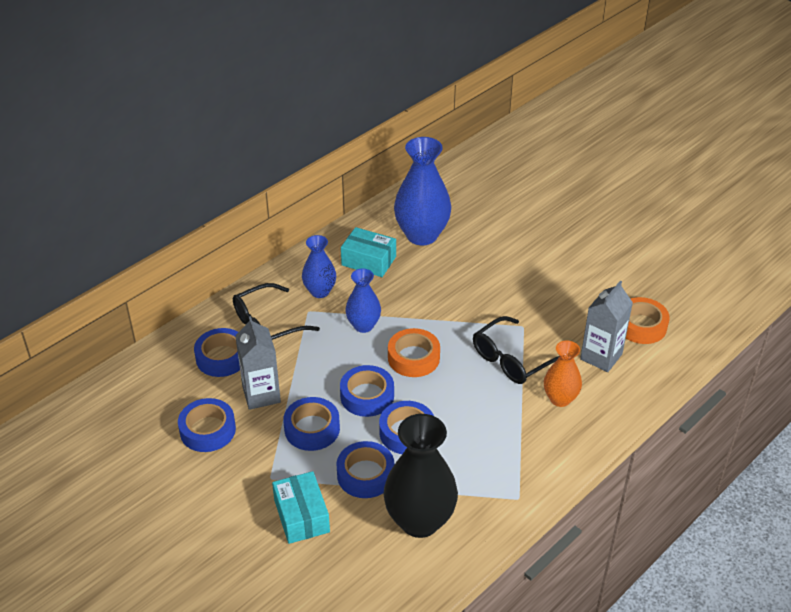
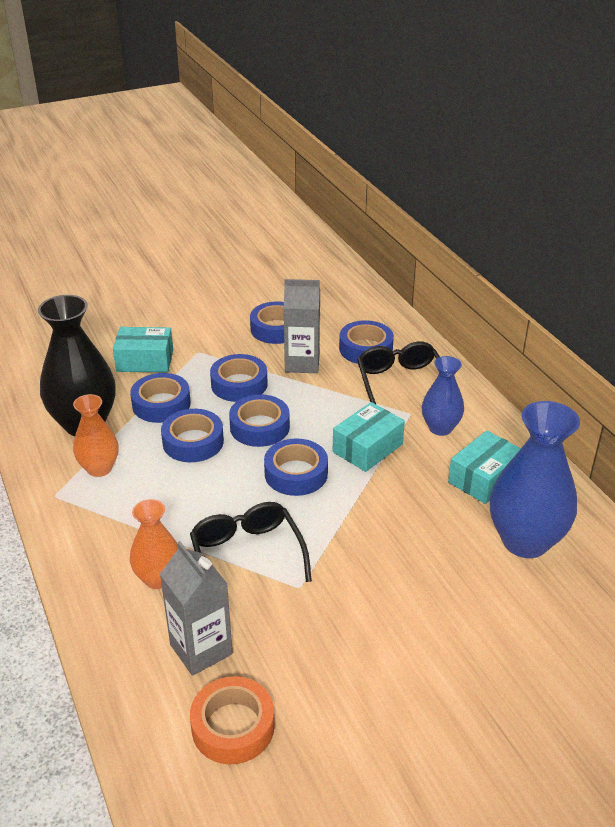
camera: 110 degrees right, 5 degrees down
(363, 325) = (367, 448): blue vase -> turquoise box
(413, 358) = (296, 473): orange tape -> blue tape
(471, 482) = (99, 468): none -> orange vase

